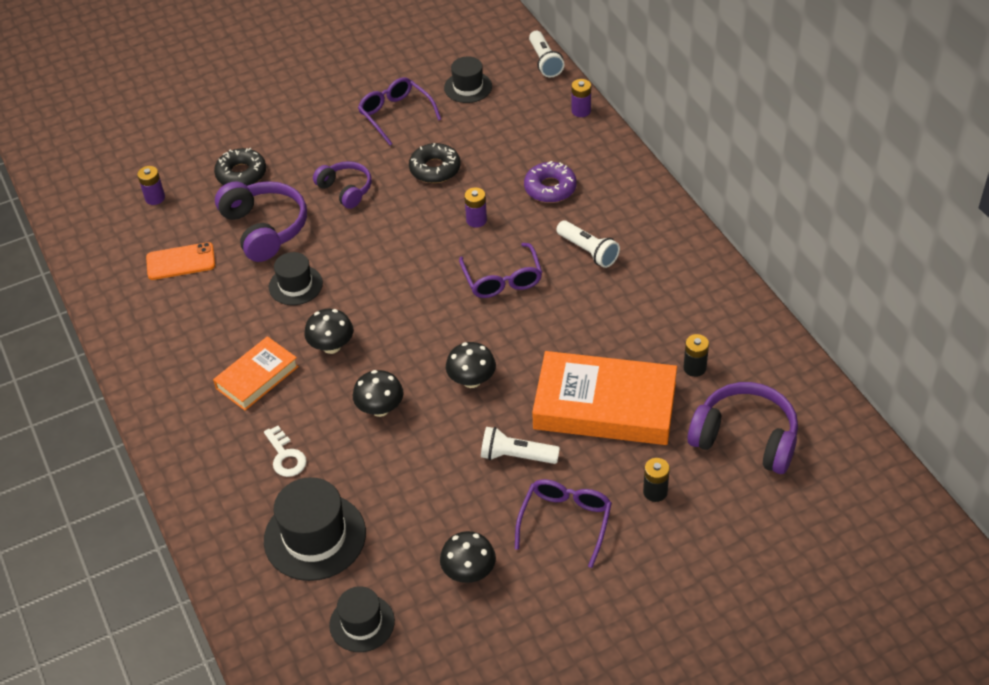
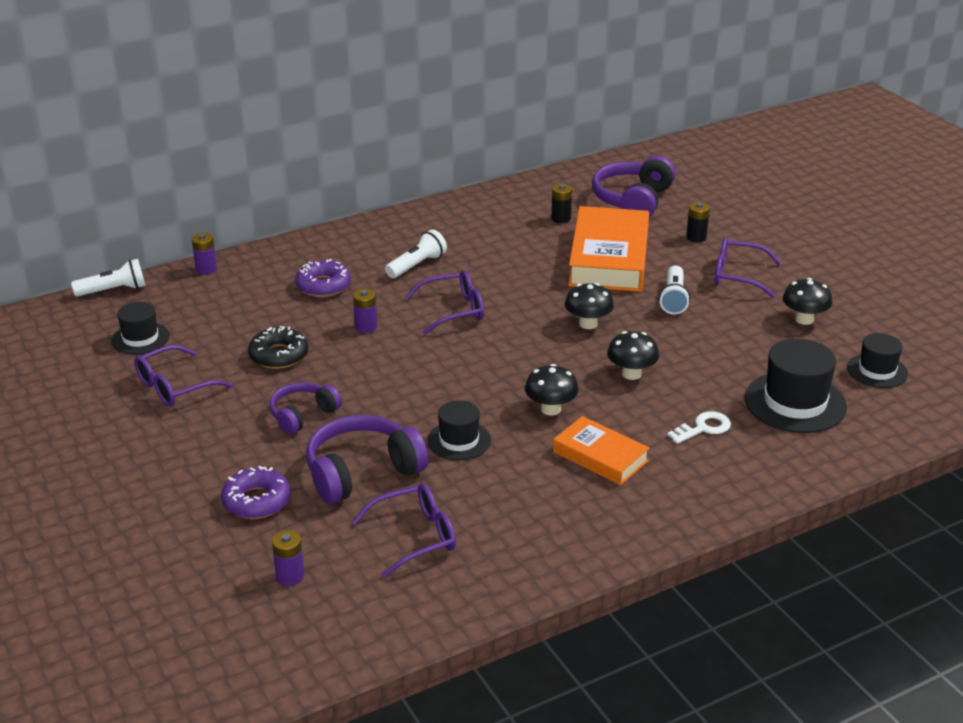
camera: 95 degrees left, 15 degrees down
(180, 261) = (415, 537): orange phone -> purple glasses
(241, 174) = (256, 501): black donut -> purple donut

